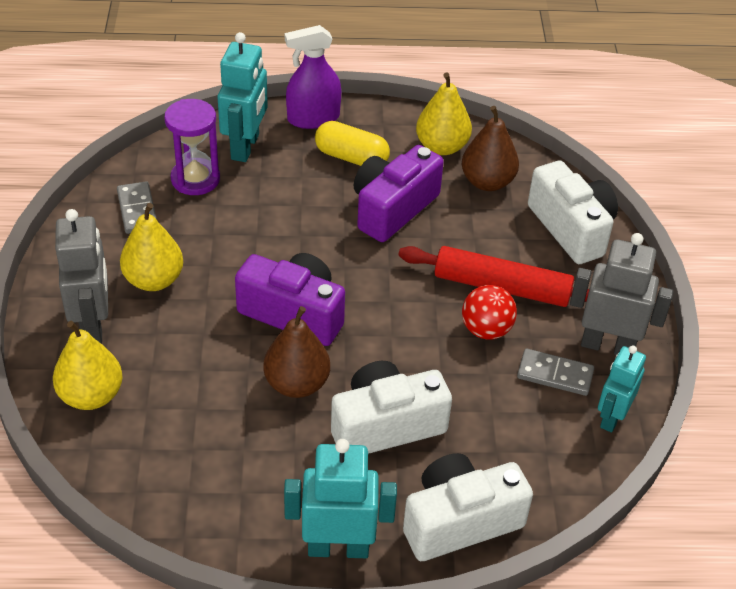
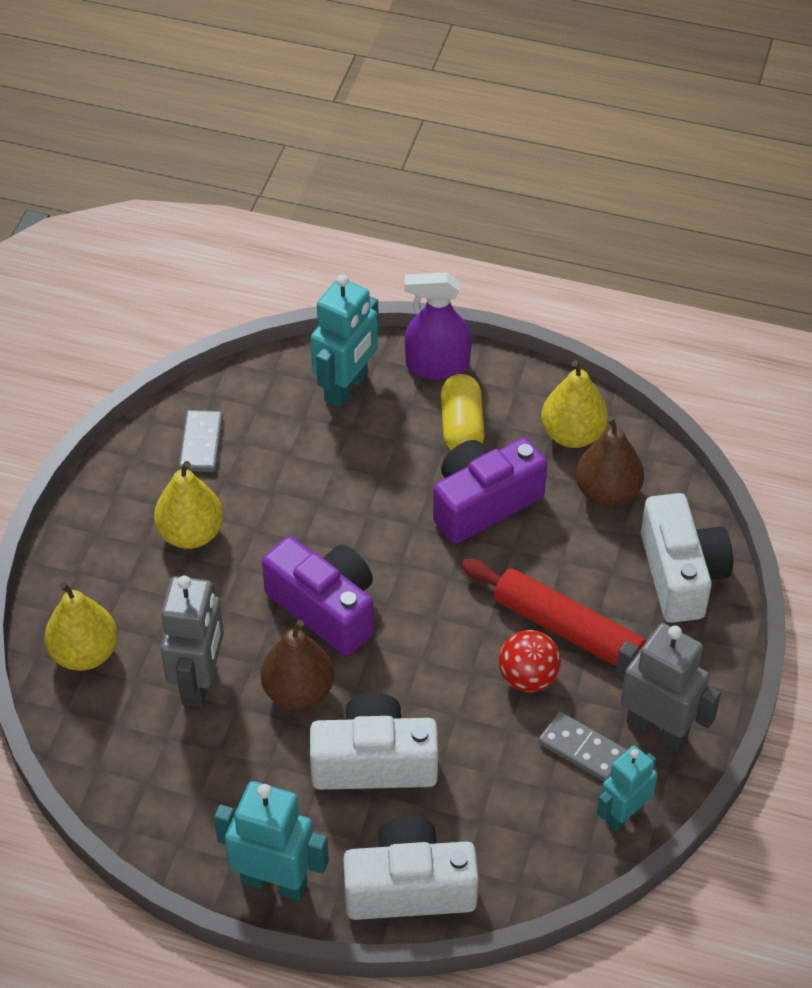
camera: 20 degrees right, 5 degrees up
(93, 325) = (111, 572): grey robot -> grey robot (199, 682)
(195, 179) = (276, 418): purple hourglass -> none
(351, 158) = (461, 427): yellow capsule -> yellow capsule turned 45 degrees clockwise

